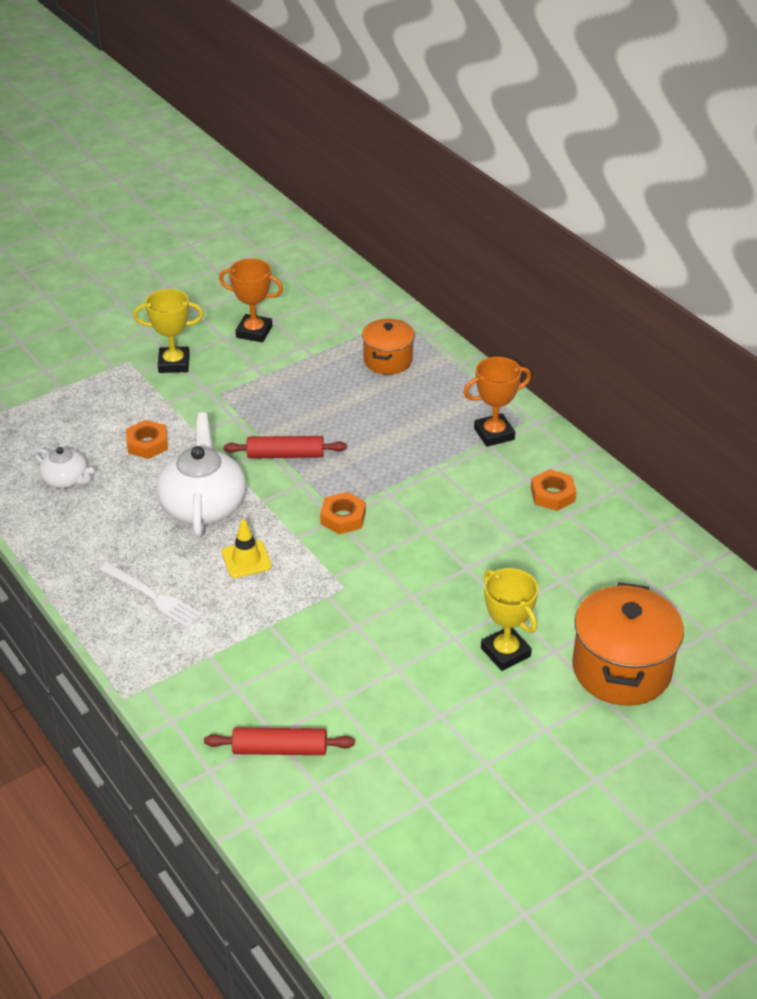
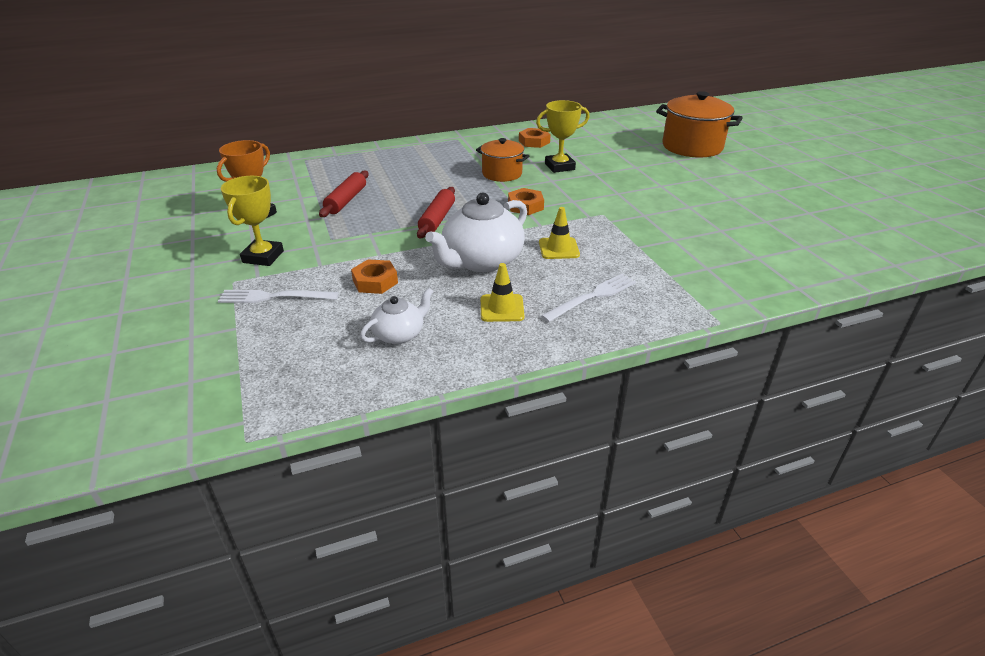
camera: 75 degrees left, 5 degrees down
(109, 393) = (274, 297): none -> white fork
(119, 535) = (502, 308): none -> yellow traffic cone
(203, 505) = (481, 261): white teapot -> white teapot turned 60 degrees counterclockwise
(280, 749) = (771, 256): red rolling pin -> red rolling pin (346, 200)
(388, 360) = (352, 169): orange pot -> orange pot (502, 174)
(494, 434) = (463, 149): orange trophy -> none
(505, 652) = (675, 173): yellow trophy -> yellow trophy (559, 166)

